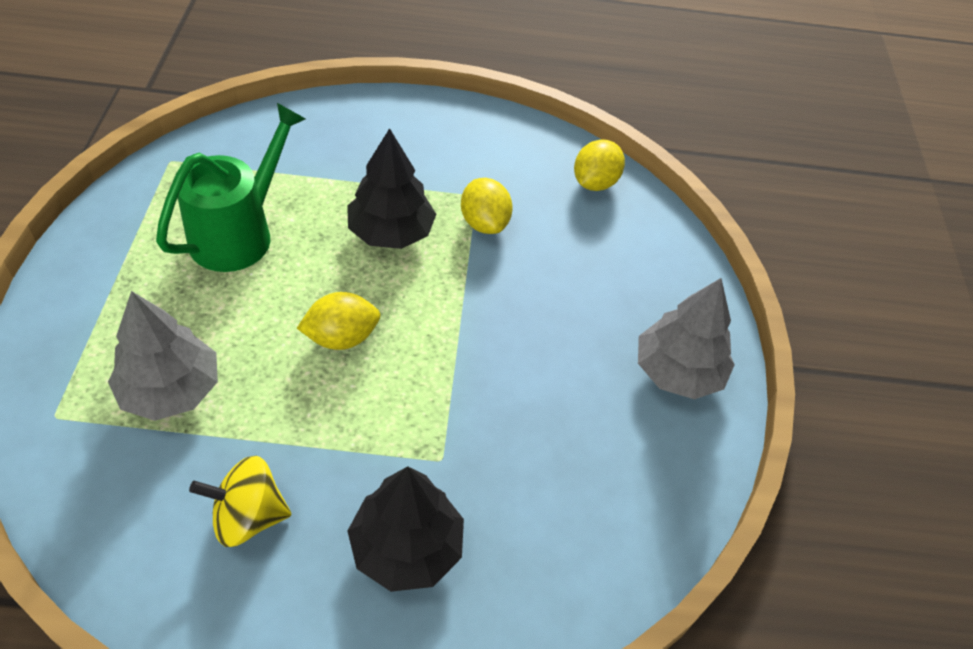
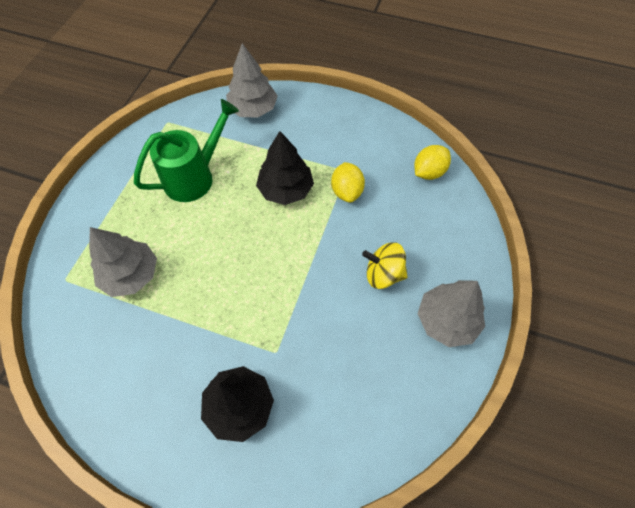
camera: 20 degrees right, 10 degrees up
(248, 516) = (153, 365): yellow spinning top -> yellow spinning top (383, 274)
(307, 127) = (253, 109): none -> grey tree
(341, 337) = (237, 257): yellow lemon -> none

